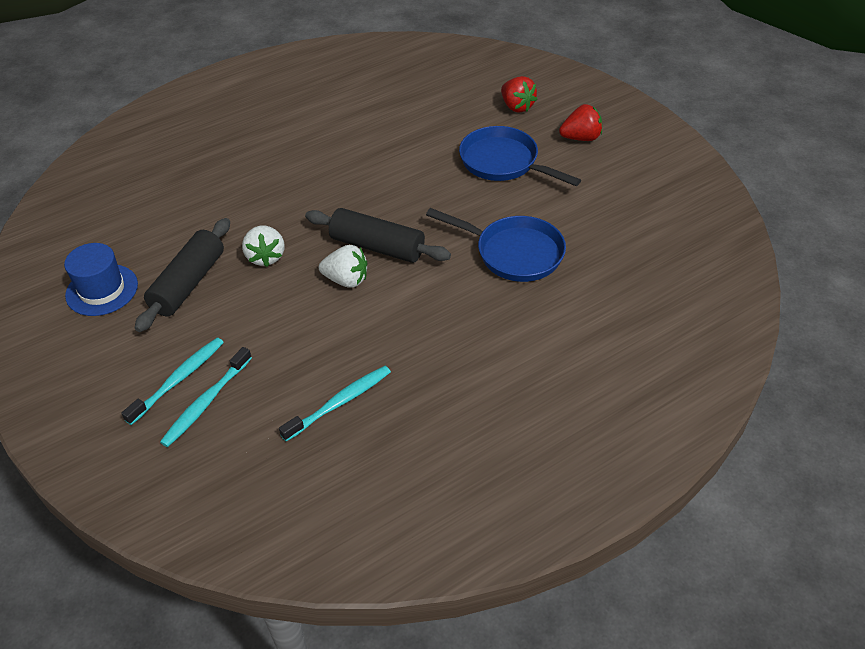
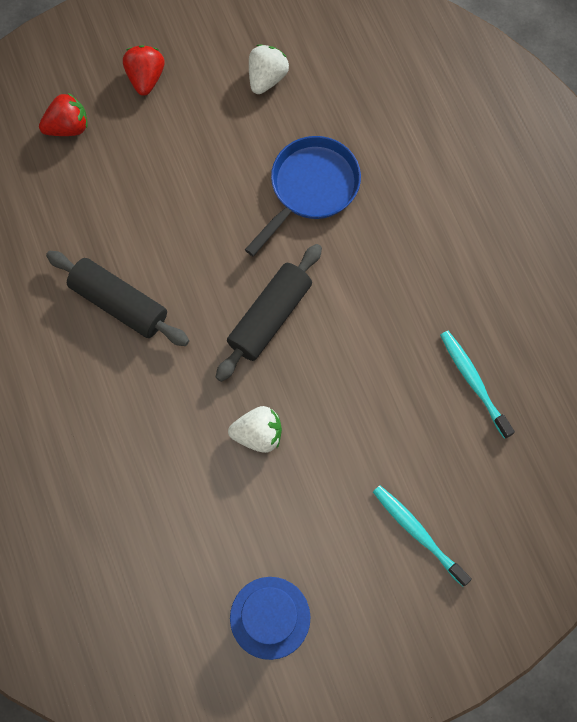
camera: 80 degrees left, 25 degrees up
(188, 283) = (281, 520): black rolling pin -> black rolling pin (119, 304)
(206, 402) = (452, 506): turquoise toothbrush -> none
(346, 280) = (313, 355): white strawberry -> white strawberry (266, 78)
(503, 162) = (166, 164): blue pan -> none

